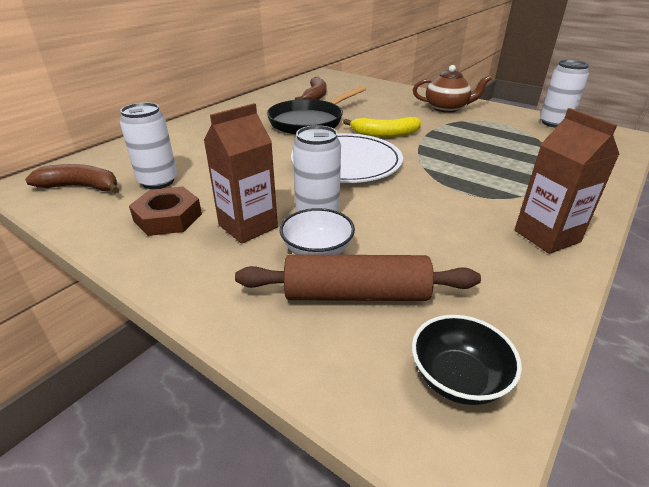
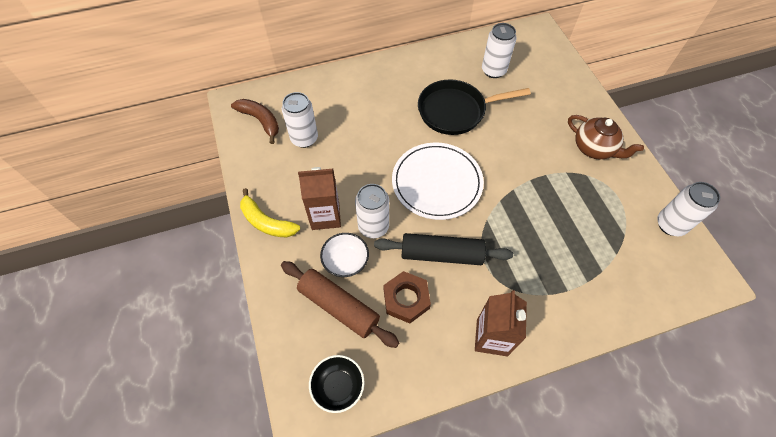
camera: 35 degrees right, 25 degrees up
(168, 218) = (289, 181): brown nut -> brown nut (406, 299)
(315, 97) = (493, 70): brown banana -> white can
(384, 134) = (499, 161): yellow banana -> yellow banana (266, 222)
(415, 202) = (441, 254): none -> black rolling pin

